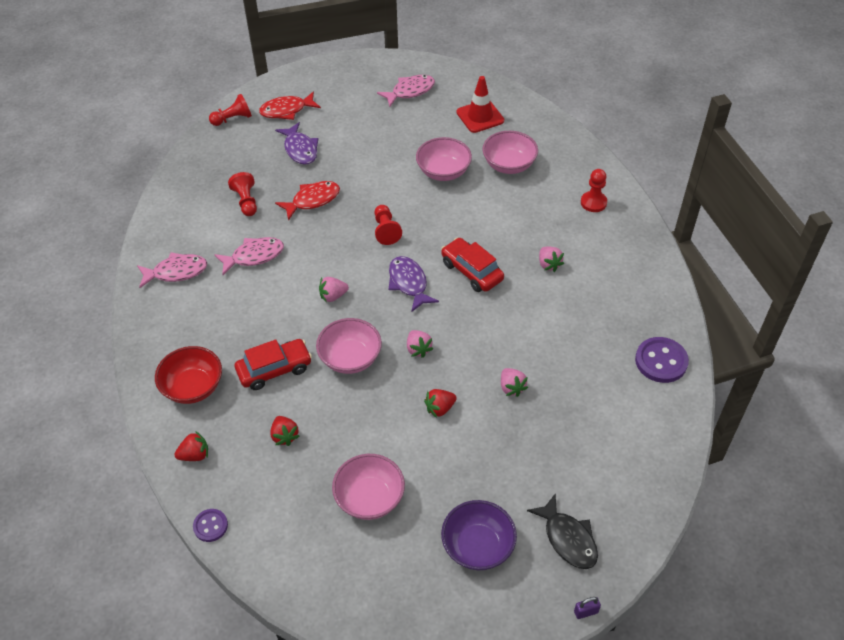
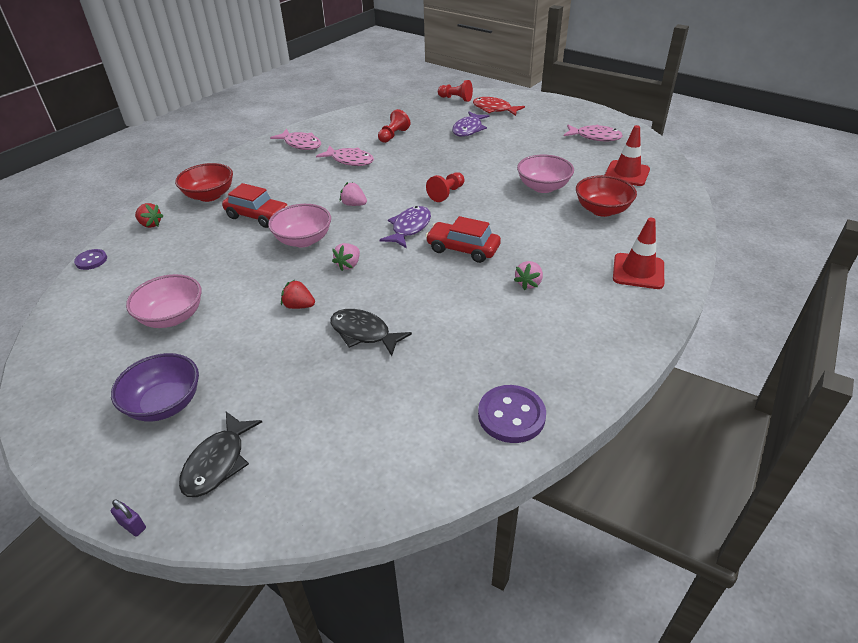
camera: 50 degrees right, 10 degrees down
(285, 436) = (200, 250): red strawberry -> none
(312, 200) = (430, 155): red fish -> none
(471, 271) = (463, 249): red car -> red car turned 75 degrees counterclockwise
(509, 165) = (602, 210): pink bowl -> red bowl
(511, 387) = (364, 333): pink strawberry -> black fish
(593, 202) = (638, 271): red pawn -> red traffic cone

